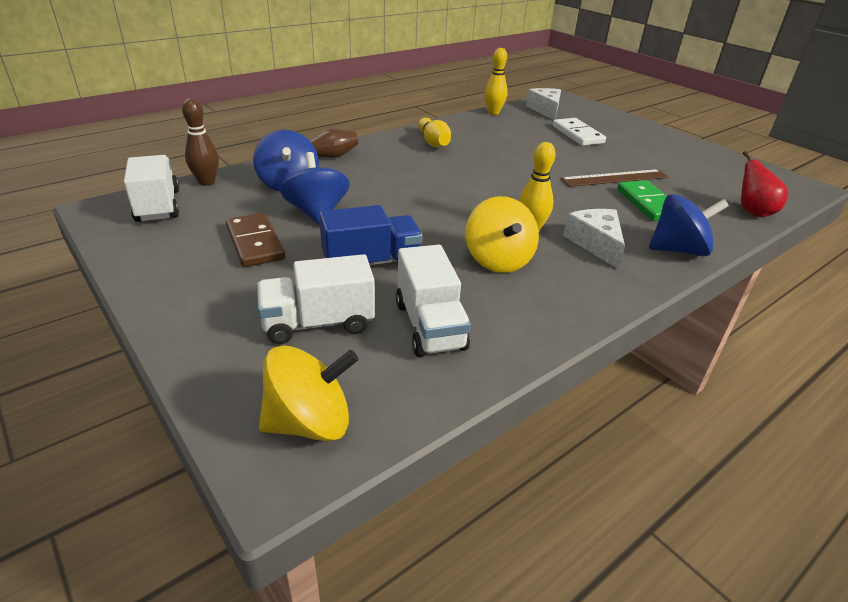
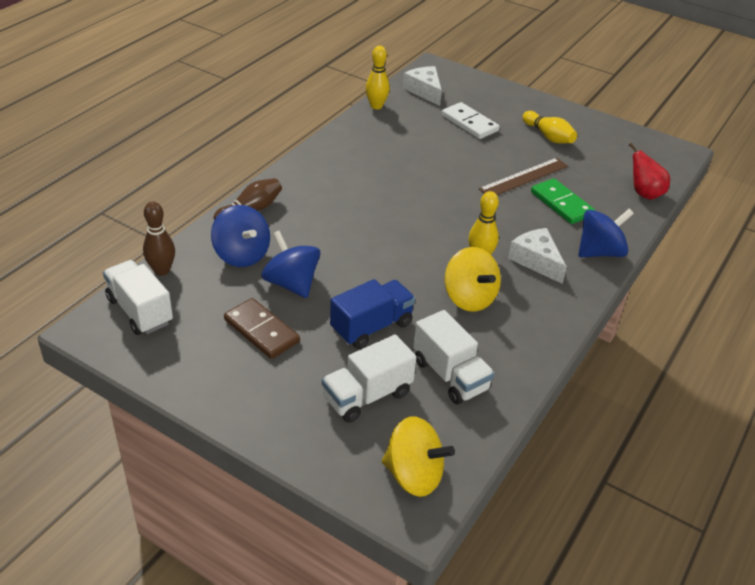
camera: 20 degrees left, 5 degrees up
(310, 422) = (414, 475): yellow spinning top -> yellow spinning top turned 60 degrees clockwise
(433, 142) = (342, 165): yellow bowling pin -> yellow bowling pin (548, 136)

